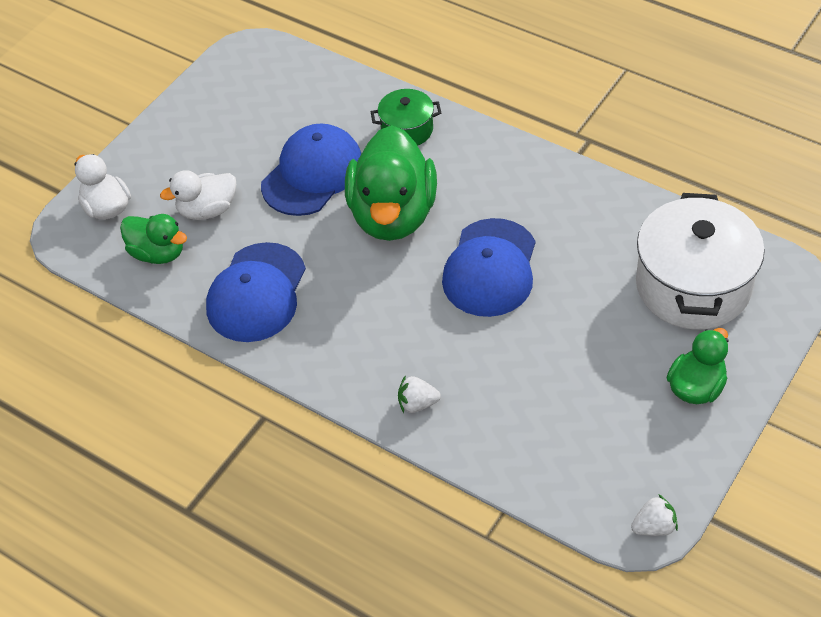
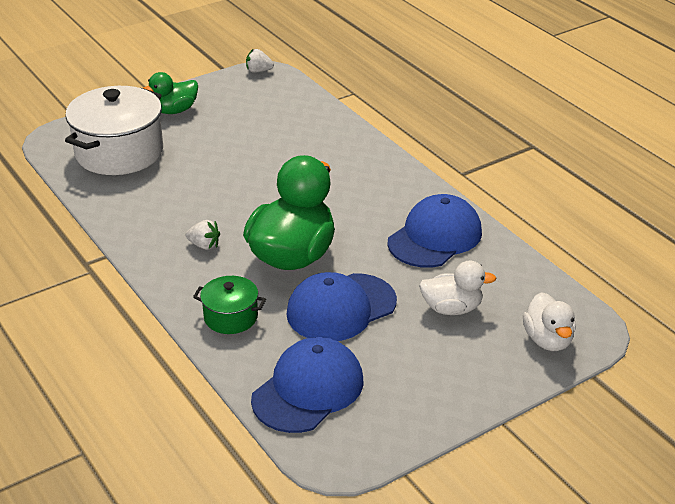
camera: 160 degrees left, 15 degrees down
(158, 253) = (509, 289): green duck -> none
(417, 404) = (354, 148): white strawberry -> white strawberry (204, 245)
(490, 268) = (246, 201): blue cap -> blue cap (308, 390)

